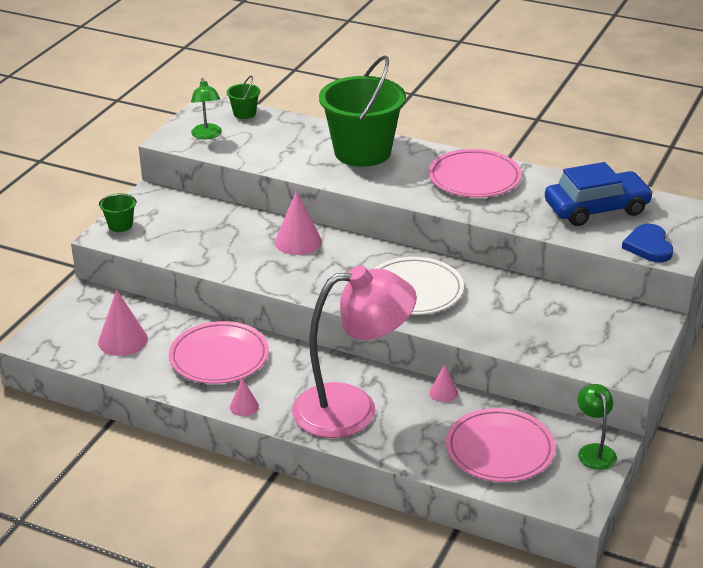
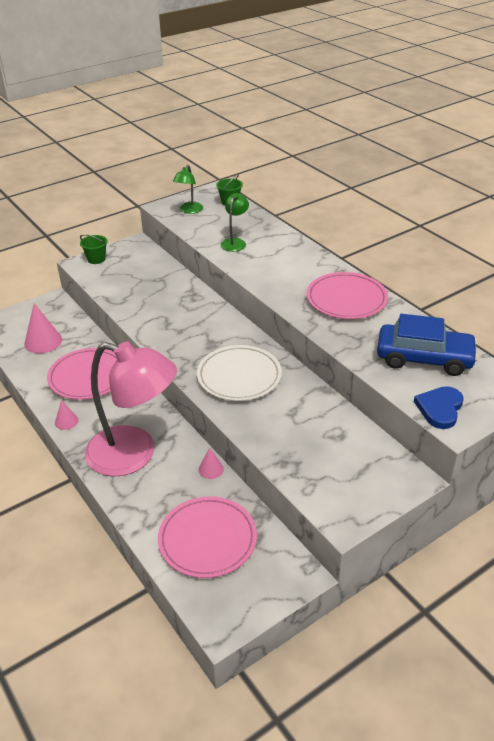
camera: 30 degrees right, 5 degrees up
(298, 241) = (195, 308): pink cone -> none
(362, 152) = (282, 253): green bucket -> none
(594, 451) = (282, 577): green lamp -> green lamp (235, 242)

